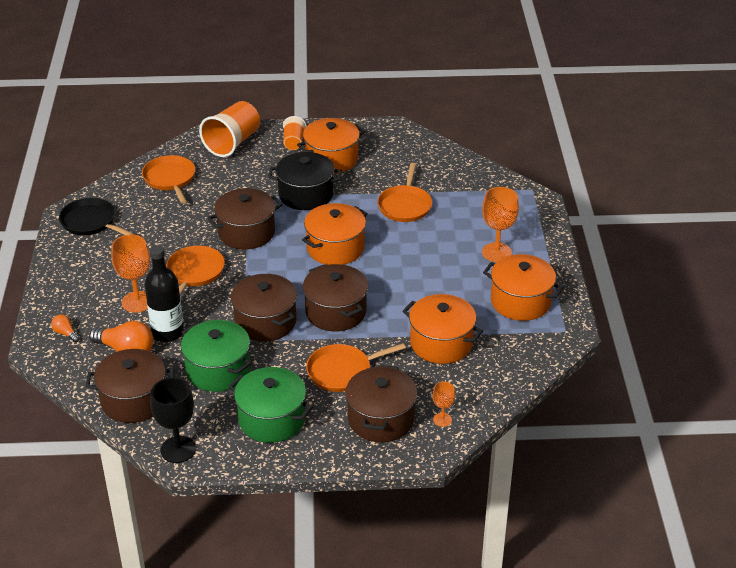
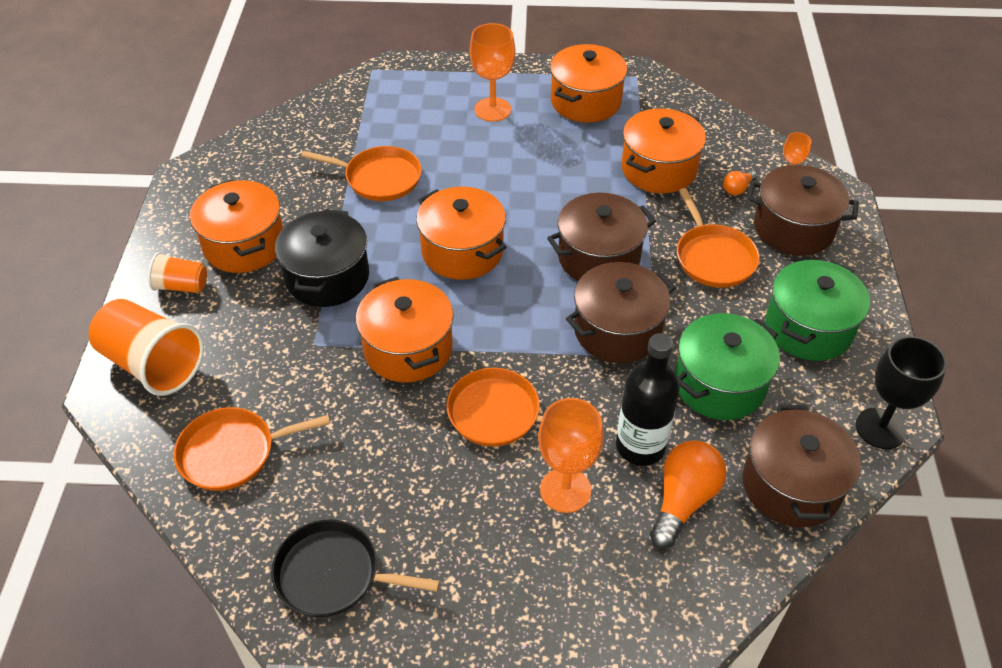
camera: 85 degrees left, 10 degrees up
(65, 333) = (642, 593): orange light bulb -> orange light bulb (737, 189)
(91, 222) = (333, 574): black pan -> black pan turned 60 degrees clockwise
(246, 233) = (408, 348): brown pot -> orange pot

